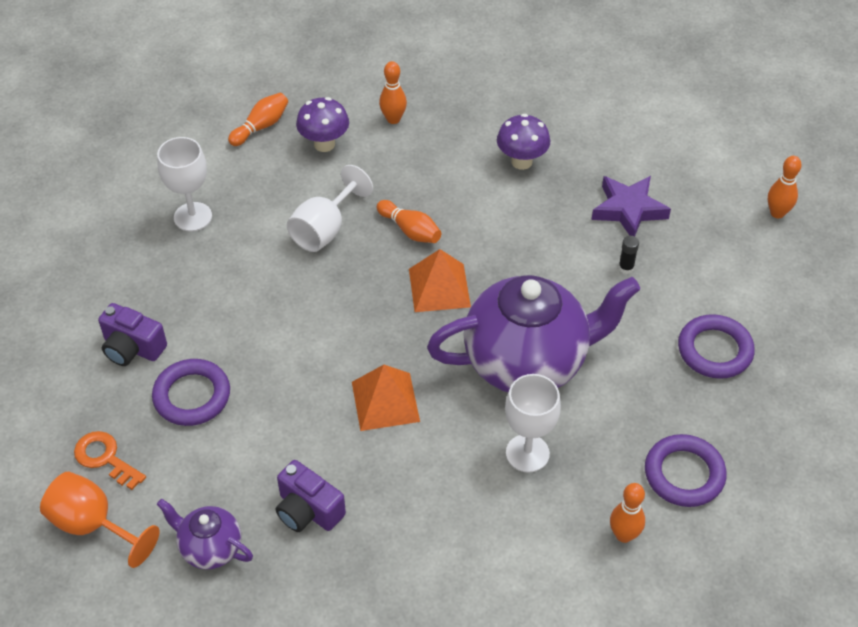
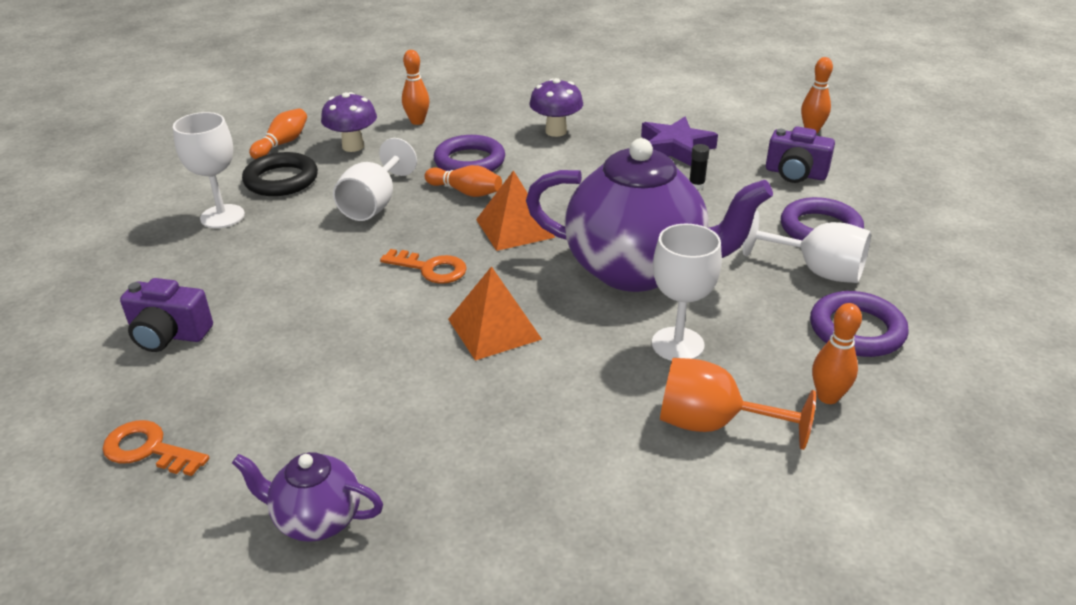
camera: 15 degrees left, 15 degrees down
(93, 525) = (140, 528): orange goblet -> orange goblet (712, 424)
(192, 396) = (255, 366): purple ring -> purple ring (469, 161)
(251, 179) = (281, 180): none -> black ring
(308, 510) = (437, 450): purple camera -> purple camera (795, 174)
(353, 321) = (430, 269): none -> orange key
(527, 362) = (637, 269): purple teapot -> purple teapot turned 45 degrees clockwise
(685, 400) = (817, 271): none -> white goblet

